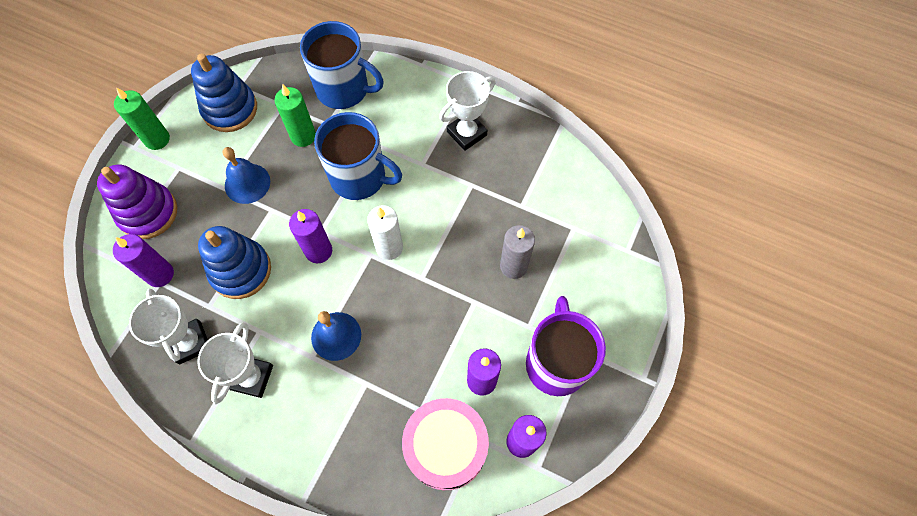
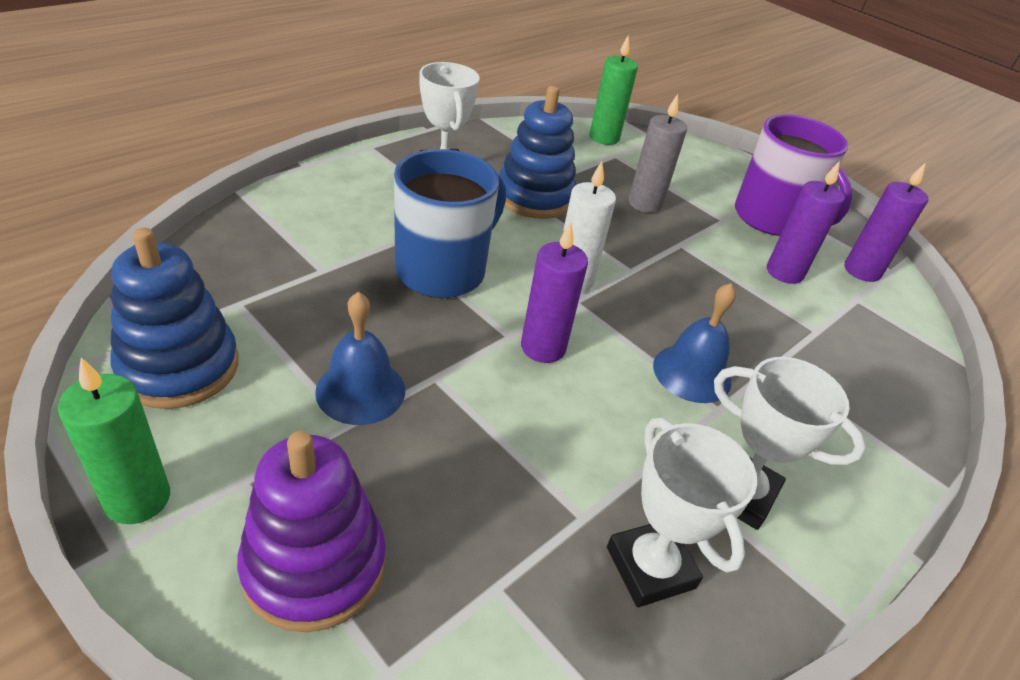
camera: 75 degrees left, 25 degrees down
(160, 274) = (479, 581): purple candle -> none
(190, 342) = (650, 567): white trophy -> white trophy turned 75 degrees clockwise
(240, 270) = (532, 450): blue stacking toy -> blue stacking toy (534, 197)
(303, 136) = (322, 300): green candle -> green candle (604, 138)
(344, 89) = (275, 236): blue mug -> none
(446, 447) = (867, 326): pink drum -> none
(556, 362) = (771, 218): purple mug -> purple mug turned 150 degrees counterclockwise

